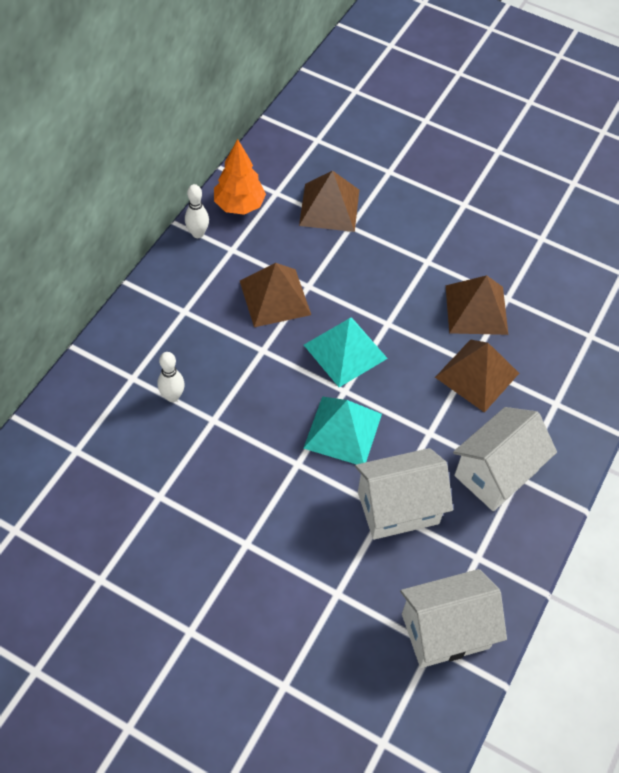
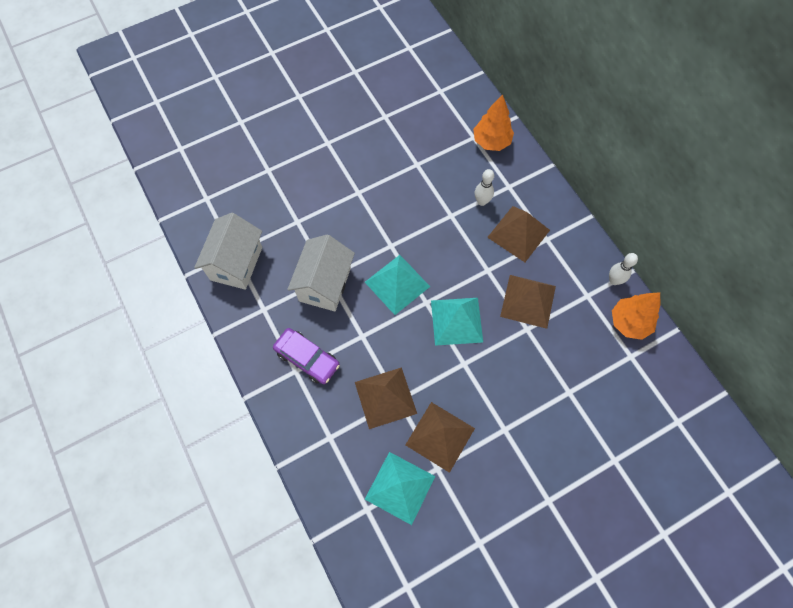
camera: 125 degrees right, 10 degrees up
(72, 426) = (491, 141): none -> orange tree
(329, 207) = (596, 388): brown pyramid -> brown pyramid (518, 233)
(496, 473) = (307, 358): white house -> purple car
(549, 319) = (400, 487): none -> turquoise pyramid

